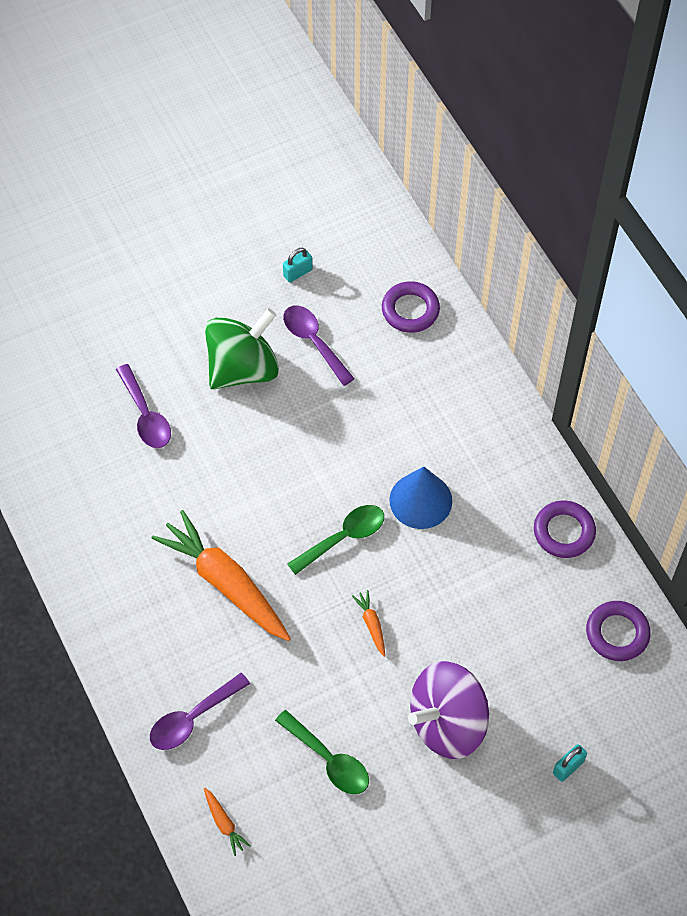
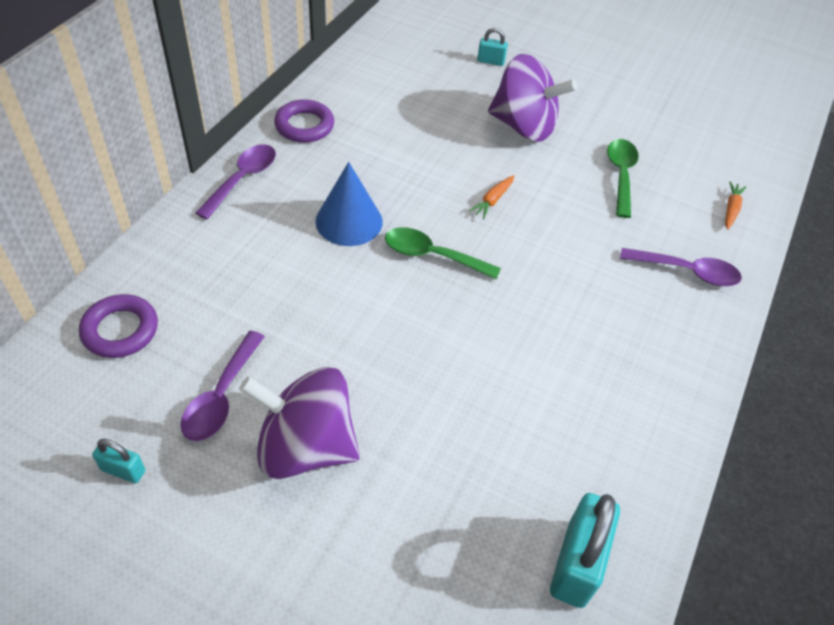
camera: 130 degrees left, 10 degrees down
(60, 462) = (576, 563): none -> turquoise padlock
(145, 415) = (443, 510): purple spoon -> purple spoon (242, 179)
(225, 583) = (556, 317): orange carrot -> none
(243, 368) = (305, 446): green spinning top -> purple spinning top
(617, 633) = (368, 72): purple ring -> none

